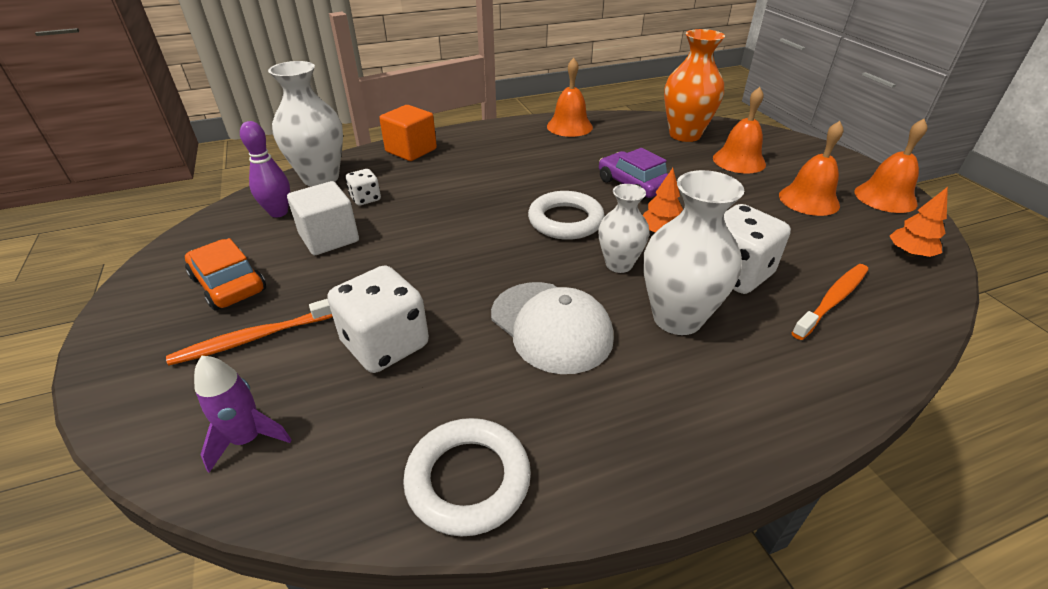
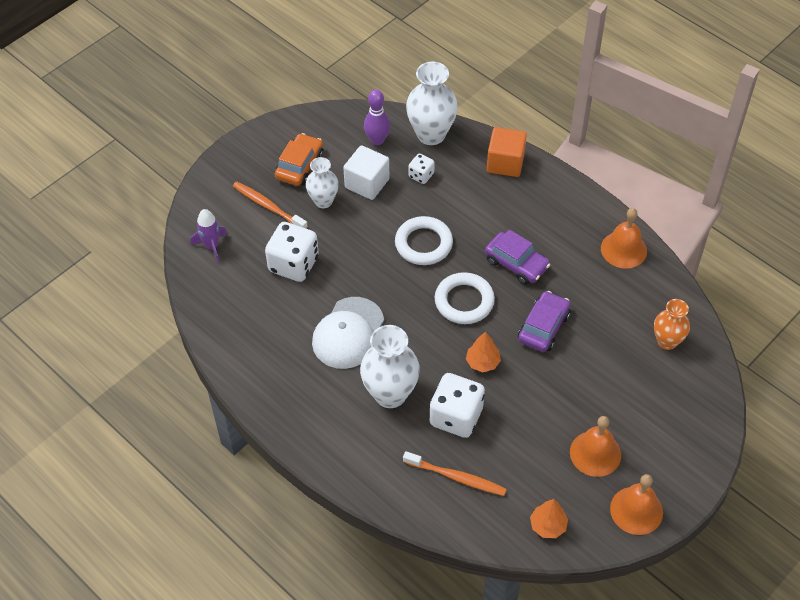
camera: 65 degrees right, 15 degrees up
(468, 480) = (231, 339): white ring -> white ring (423, 244)
(540, 178) = (516, 263): none -> purple car
(619, 264) = (429, 348): white vase -> white vase (323, 201)
(685, 135) = (667, 341): orange vase -> orange vase, size x0.62
(739, 161) = (638, 393): orange bell -> none

